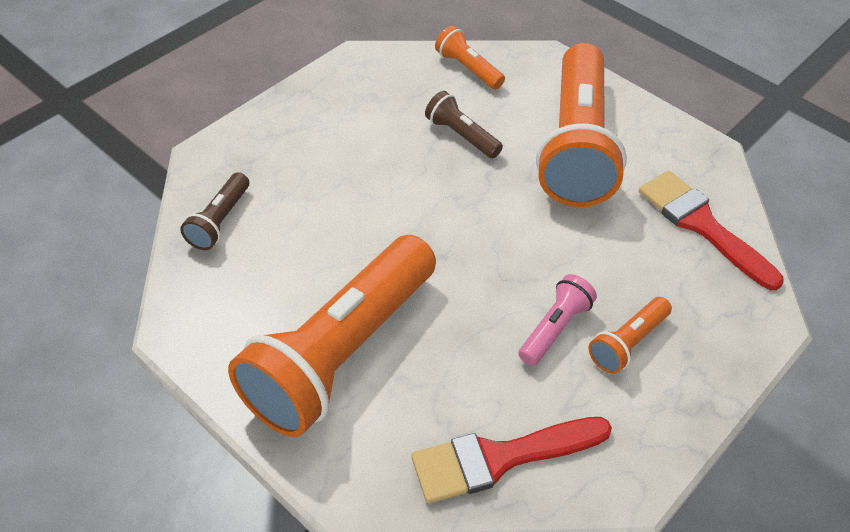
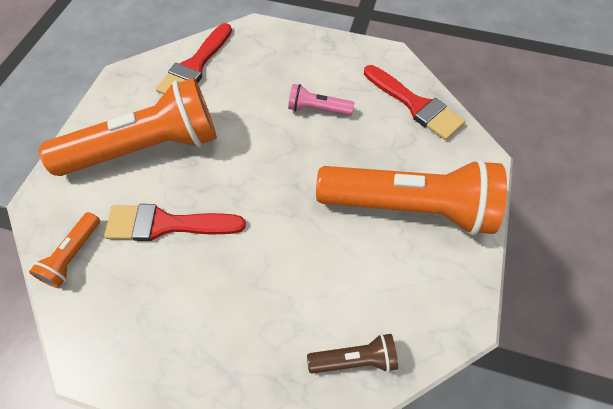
camera: 115 degrees left, 10 degrees up
(461, 135) = (166, 224): brown flashlight -> red brush
(627, 343) = (306, 76): orange flashlight -> none

